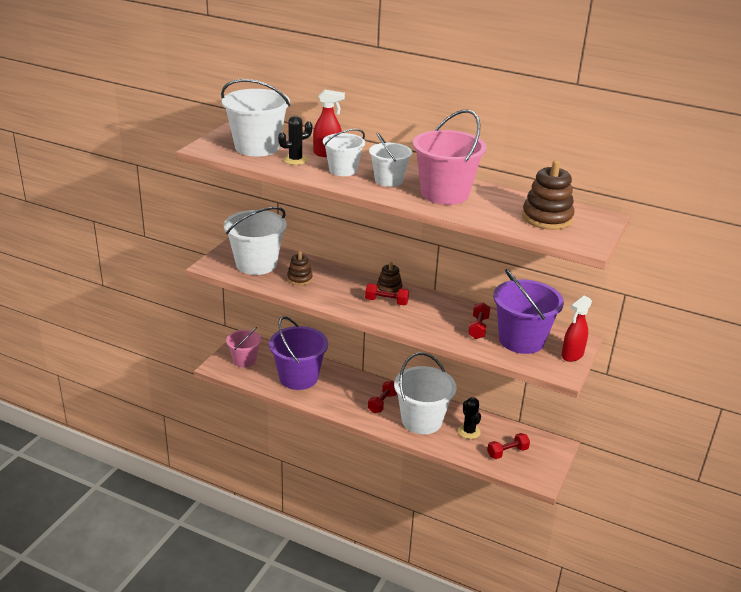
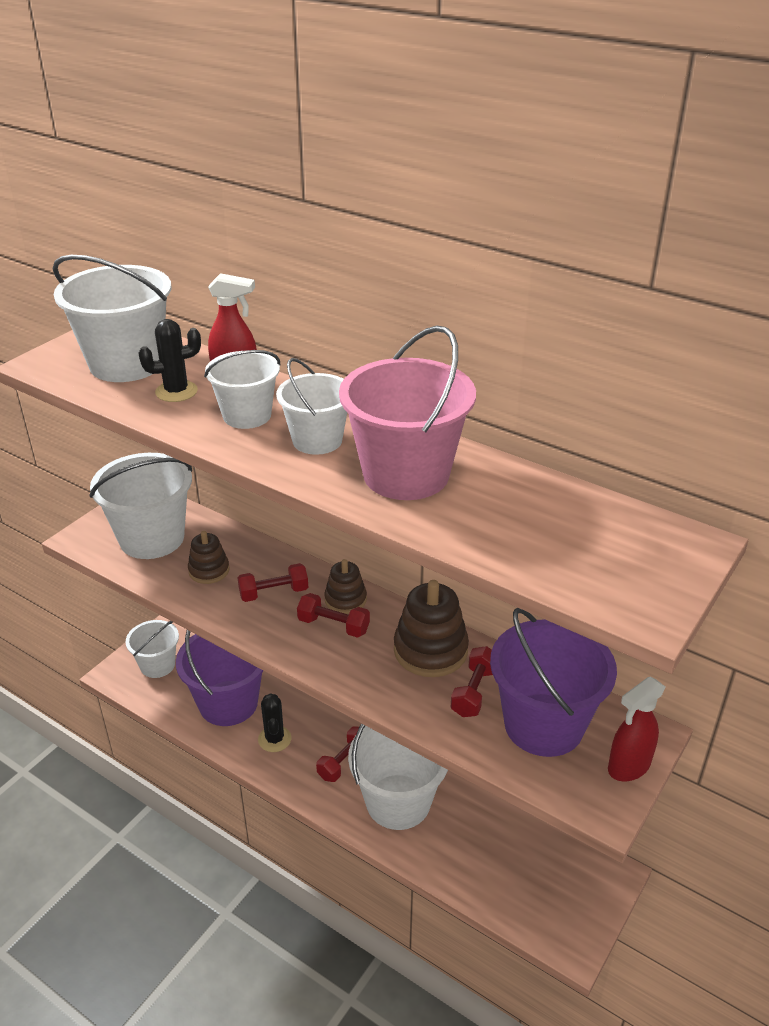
camera: 10 degrees right, 5 degrees up
(244, 360) = (157, 665): pink bucket -> white bucket
(469, 431) = (469, 831): black cactus -> black cactus (274, 739)
(507, 452) = (525, 880): red dumbbell -> red dumbbell (274, 593)
(547, 218) = (581, 541): brown stacking toy -> brown stacking toy (430, 650)

